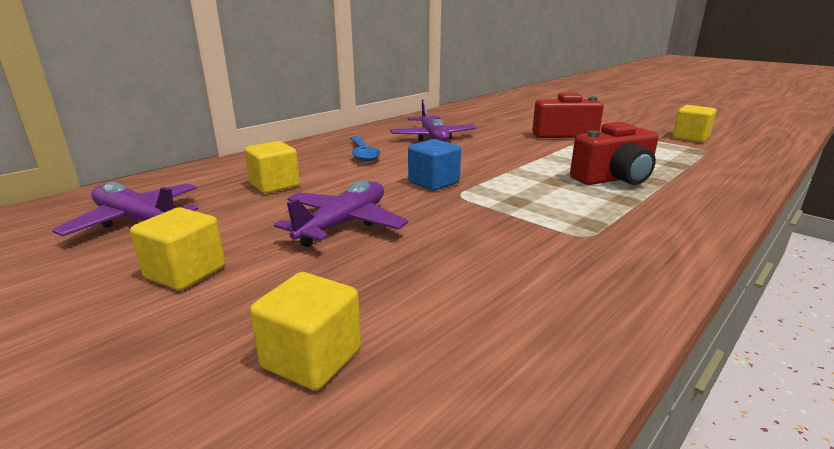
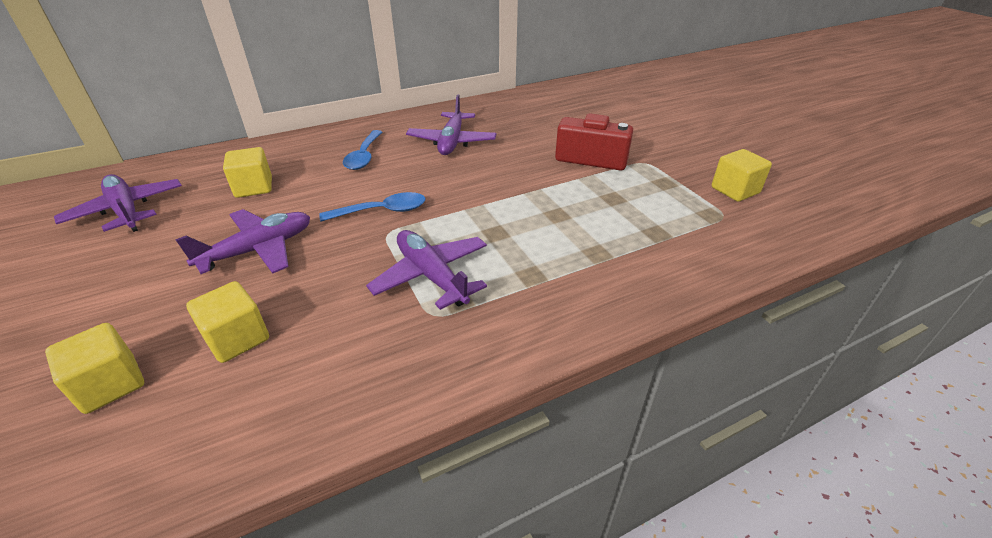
camera: 20 degrees right, 15 degrees up
(185, 272) = (110, 277): yellow cube -> yellow cube (237, 338)
(434, 182) = (382, 211): blue cube -> blue spoon
(543, 213) = (431, 276): none -> purple plane
(614, 179) = (558, 242): red camera -> none

